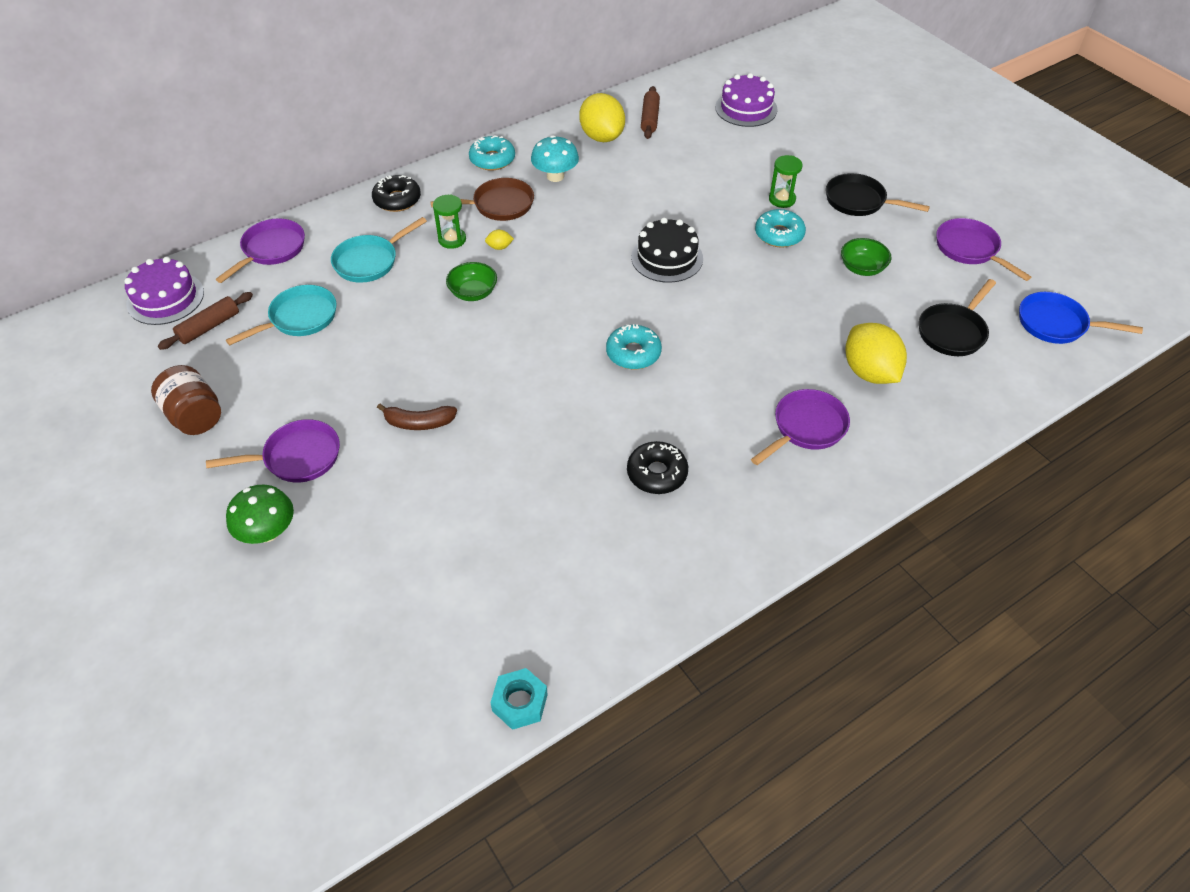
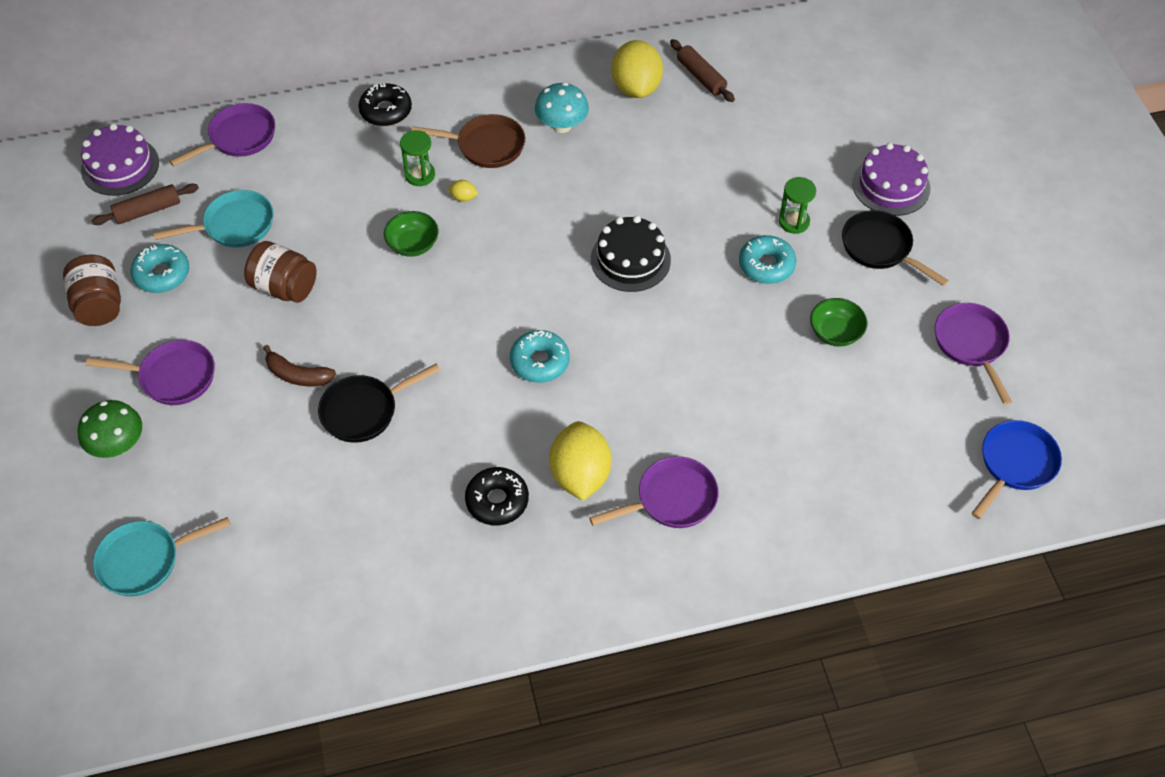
camera: 20 degrees right, 5 degrees up
(370, 261) = (328, 178): turquoise pan -> turquoise pan (145, 560)
(371, 355) = (284, 287): none -> brown jar
(492, 159) = (505, 86): turquoise donut -> turquoise donut (162, 274)
(519, 702) = (265, 683): turquoise nut -> none
(649, 118) = (701, 77): brown rolling pin -> brown rolling pin turned 60 degrees counterclockwise
(746, 108) = (817, 91): purple cake -> purple cake (891, 186)
(869, 372) = (773, 458): yellow lemon -> yellow lemon (580, 475)
(953, 331) = (892, 438): black pan -> black pan (364, 411)
(1056, 324) = (1015, 465): blue pan -> blue pan turned 90 degrees clockwise

